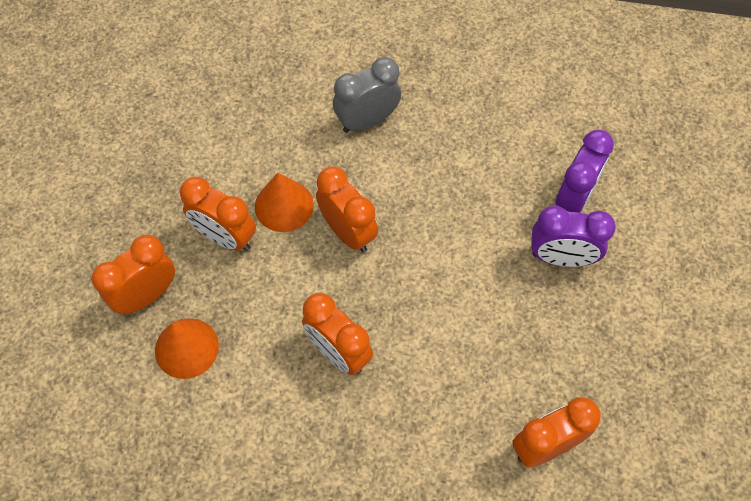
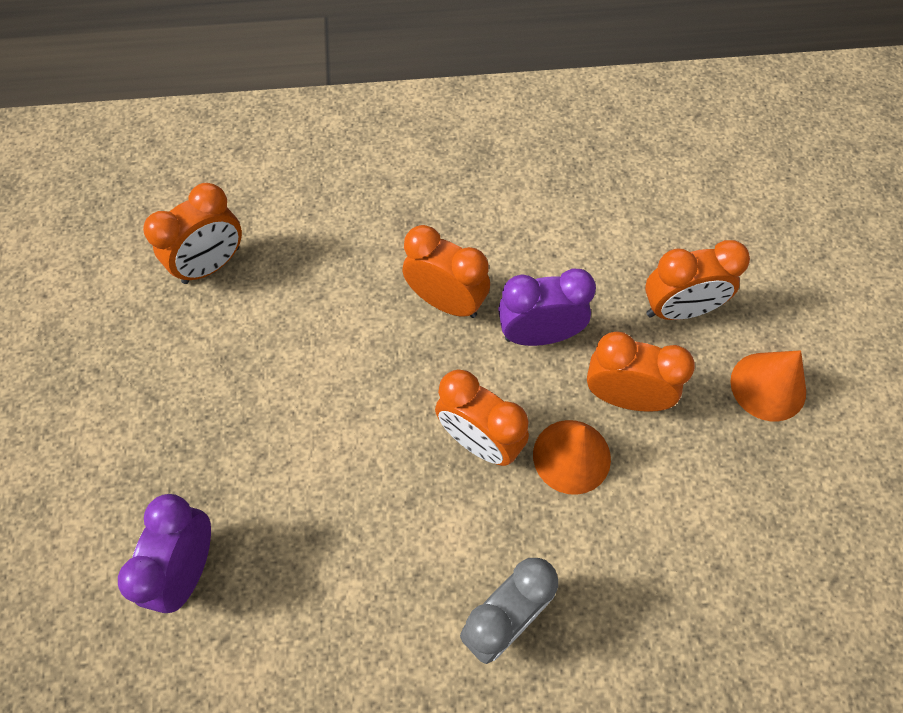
camera: 165 degrees right, 0 degrees up
(147, 295) = (679, 310): orange clock -> orange clock turned 45 degrees clockwise
(186, 348) = (608, 269): orange cone -> orange cone (768, 386)
(561, 258) = (203, 475): purple clock -> purple clock (539, 335)

